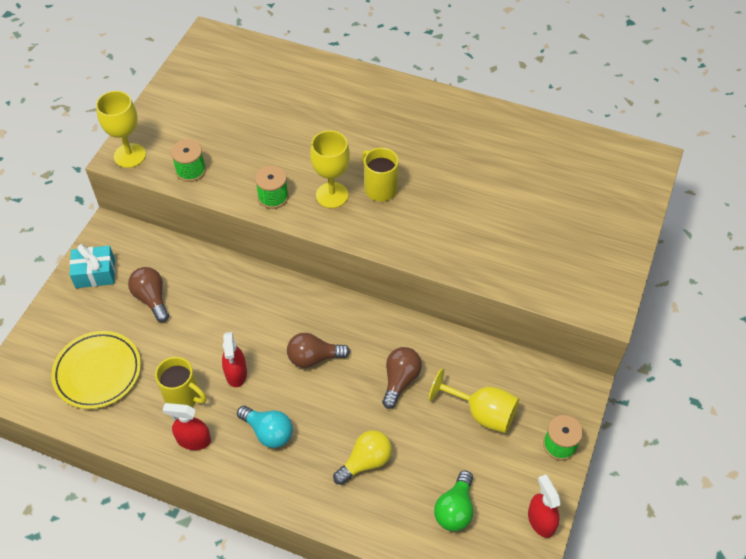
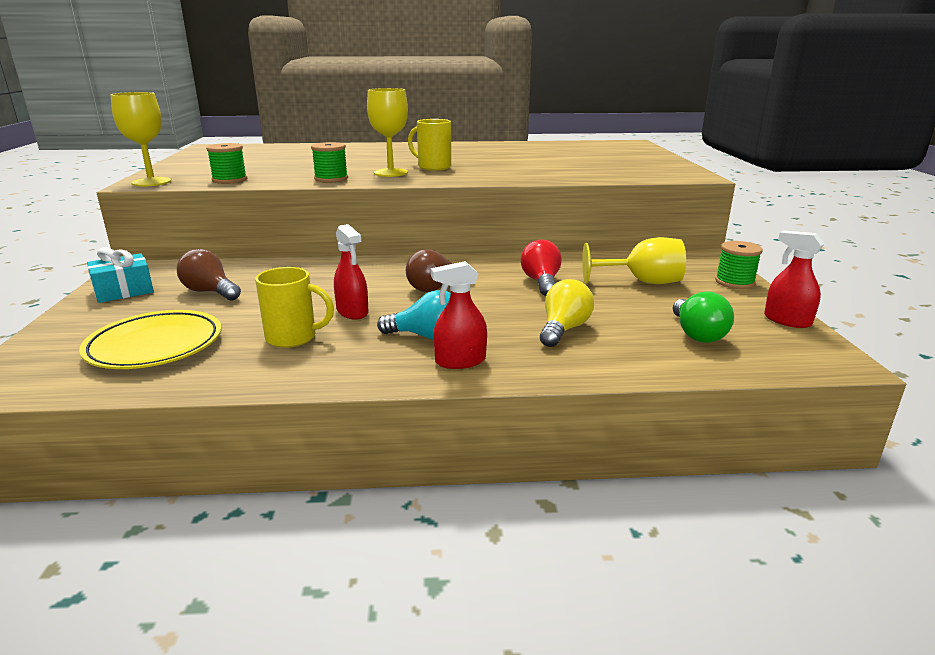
camera: 25 degrees left, 30 degrees down
(193, 440) = (331, 362): red spray bottle -> red spray bottle (460, 361)
(400, 380) = (541, 282): brown light bulb -> red light bulb

